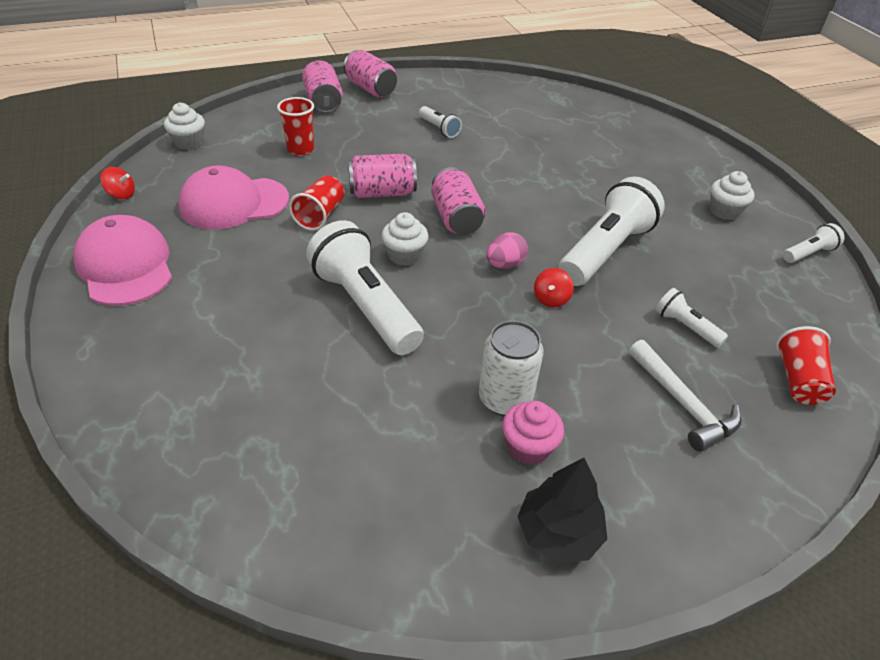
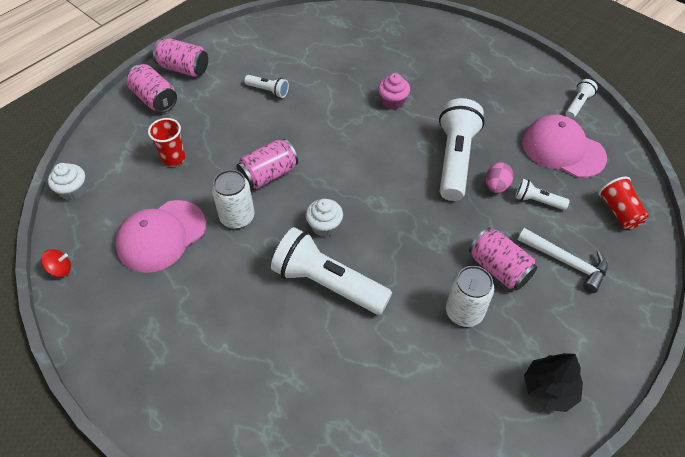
camera: 25 degrees left, 10 degrees up
(125, 266) = (123, 334): pink cap -> pink cap (563, 149)
(320, 215) = (237, 217): red cup -> white can
(456, 218) = (338, 175): pink can -> pink can (499, 268)
(504, 264) = (397, 202): pink egg -> pink egg (496, 186)
(528, 447) = (499, 340): pink cupcake -> pink cupcake (392, 101)
(551, 299) = (444, 218): red spinning top -> none
(724, 211) = (510, 89): white cupcake -> none

